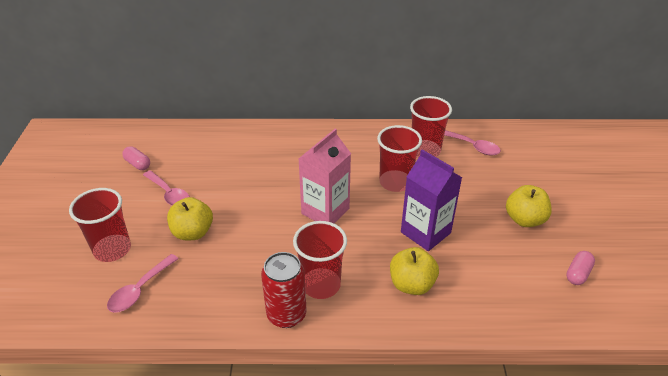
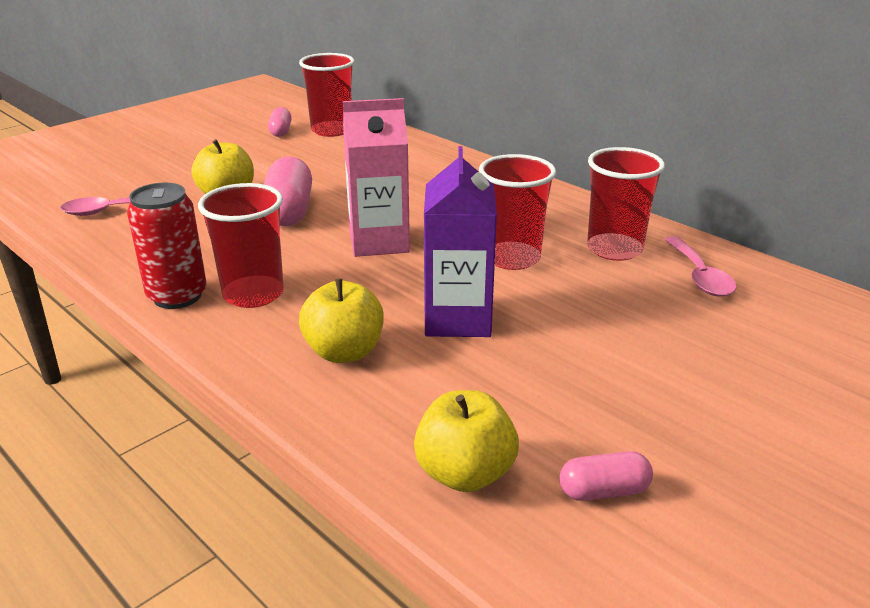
camera: 45 degrees right, 10 degrees down
(112, 249) = (148, 176): red cup -> red cup (331, 130)
(169, 194) = (264, 161): pink spoon -> none
(247, 221) = (289, 211): none -> pink capsule
(524, 219) = (632, 385): yellow apple -> yellow apple (465, 473)

